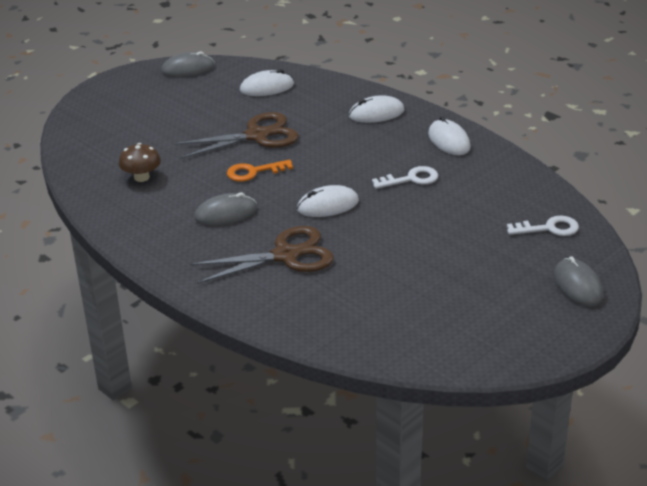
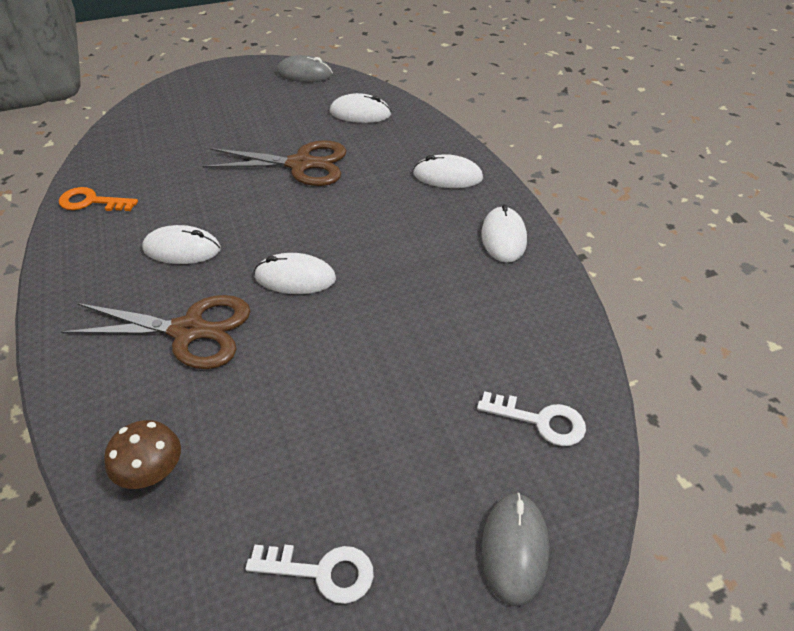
camera: 25 degrees right, 10 degrees up
(141, 177) = (148, 176): brown mushroom -> brown mushroom (151, 472)
(225, 213) = (182, 249): grey mouse -> white mouse
(254, 172) = (258, 207): orange key -> orange key (92, 202)
(411, 179) = (418, 275): white key -> white key (321, 572)

